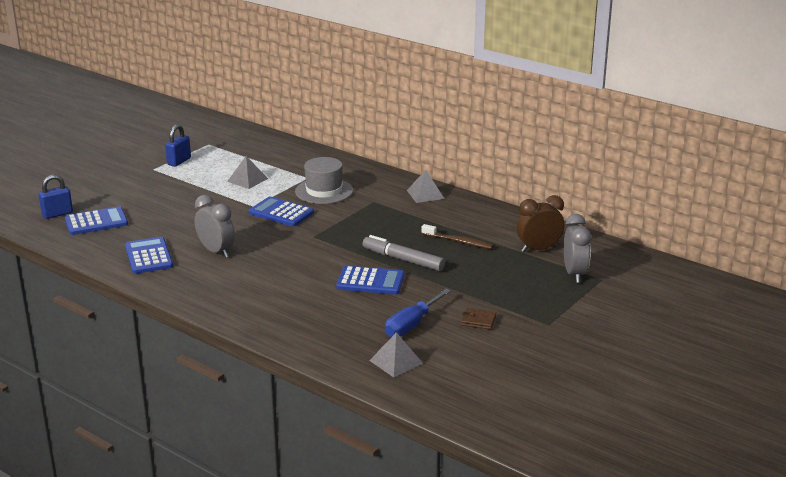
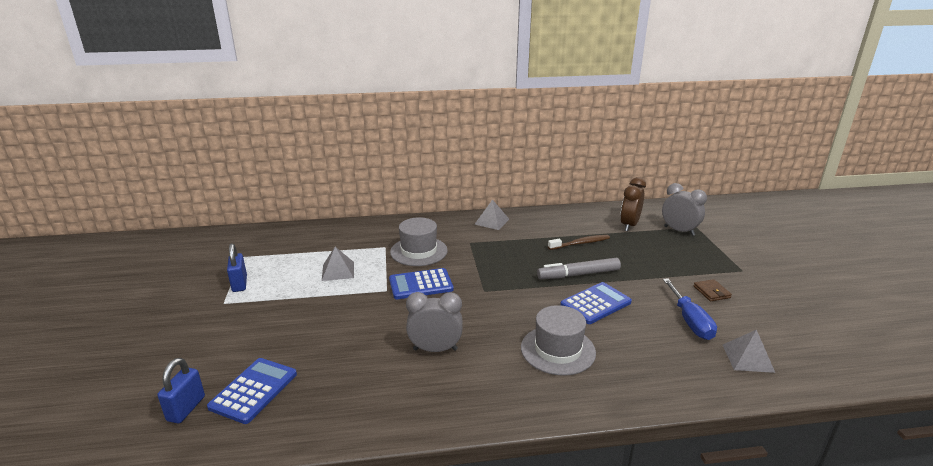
camera: 45 degrees left, 0 degrees up
(148, 256) = (381, 394): blue calculator -> none
(284, 290) = (558, 350): none -> grey hat
(478, 321) = (711, 292): brown wallet -> brown wallet turned 75 degrees counterclockwise

